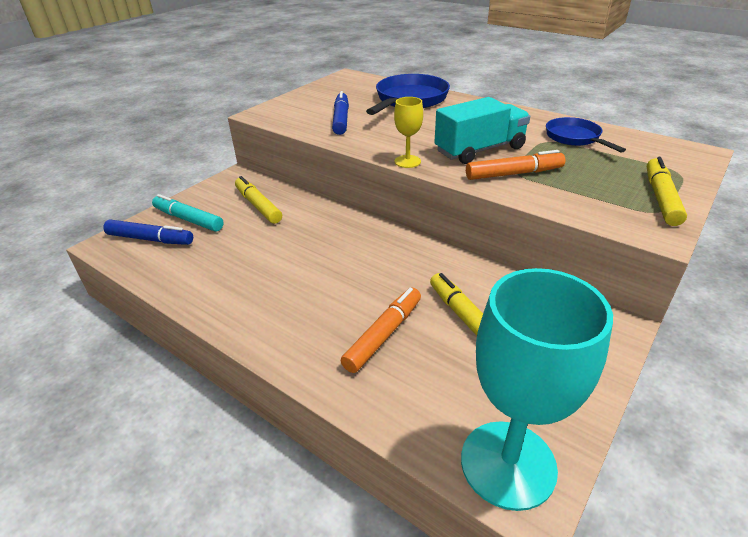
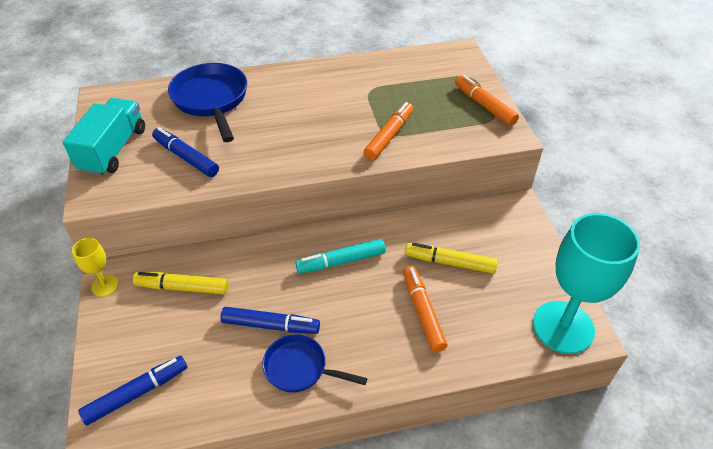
camera: 50 degrees left, 10 degrees up
(188, 219) = (139, 348): turquoise marker -> turquoise marker (341, 261)
(268, 260) = (271, 325): none -> blue marker
(407, 161) = (307, 170): yellow goblet -> yellow goblet (105, 285)
(479, 150) = (340, 126): turquoise truck -> turquoise truck (113, 150)
(574, 138) = (382, 77): blue pan -> blue pan (300, 368)
(660, 198) = (484, 105): yellow marker -> orange marker

